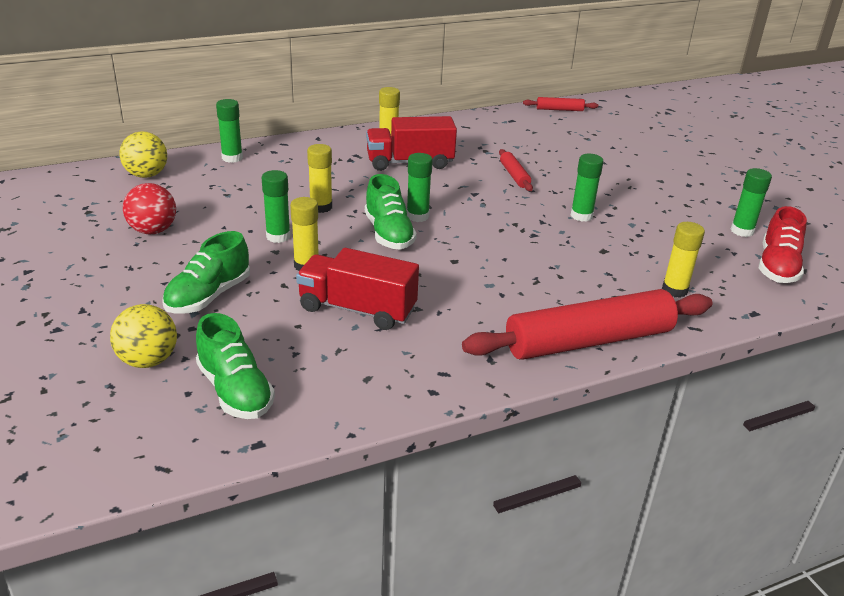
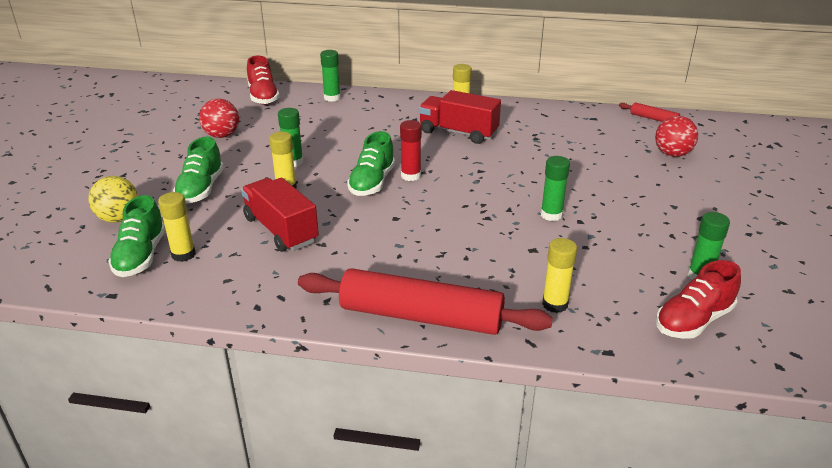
camera: 35 degrees right, 0 degrees up
(146, 175) = (263, 96): yellow ball -> red shoe
(208, 296) = (201, 189): green shoe -> green shoe turned 60 degrees counterclockwise
(321, 207) = (348, 149): yellow glue stick -> yellow glue stick (183, 254)
(417, 216) = (411, 176): green glue stick -> red glue stick
(514, 175) = (534, 165): red rolling pin -> none
(608, 137) = (672, 154): none -> red ball

